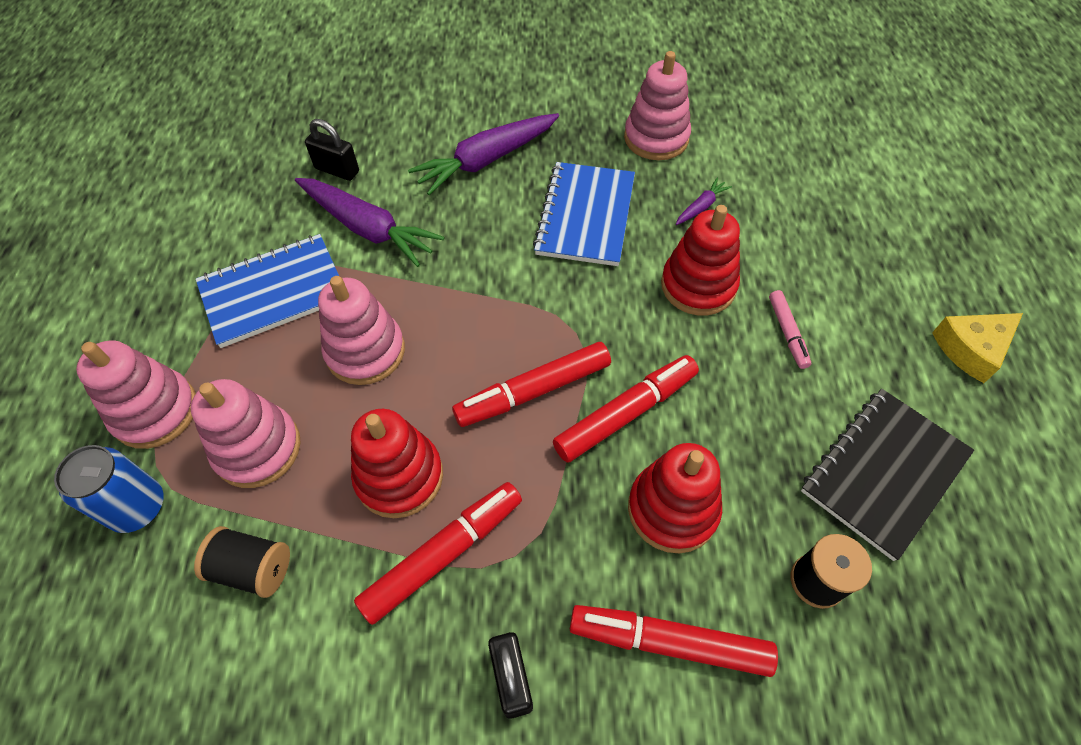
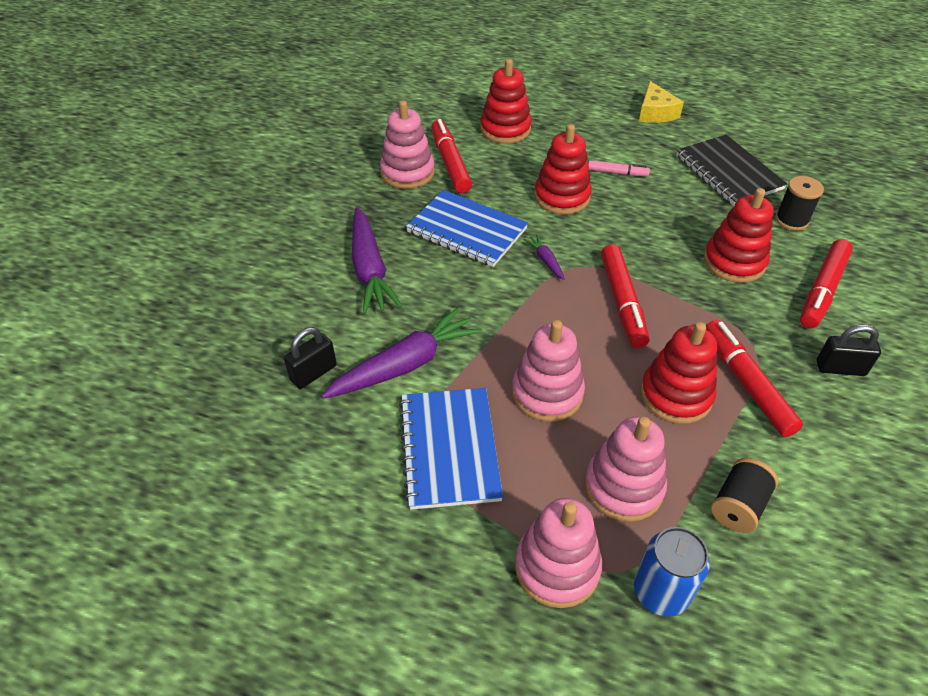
camera: 70 degrees left, 10 degrees down
(625, 414) = (656, 262): red marker -> red marker (450, 163)
(701, 207) = (490, 173): purple carrot -> purple carrot (545, 260)
(800, 196) = (505, 129): none -> red stacking toy

